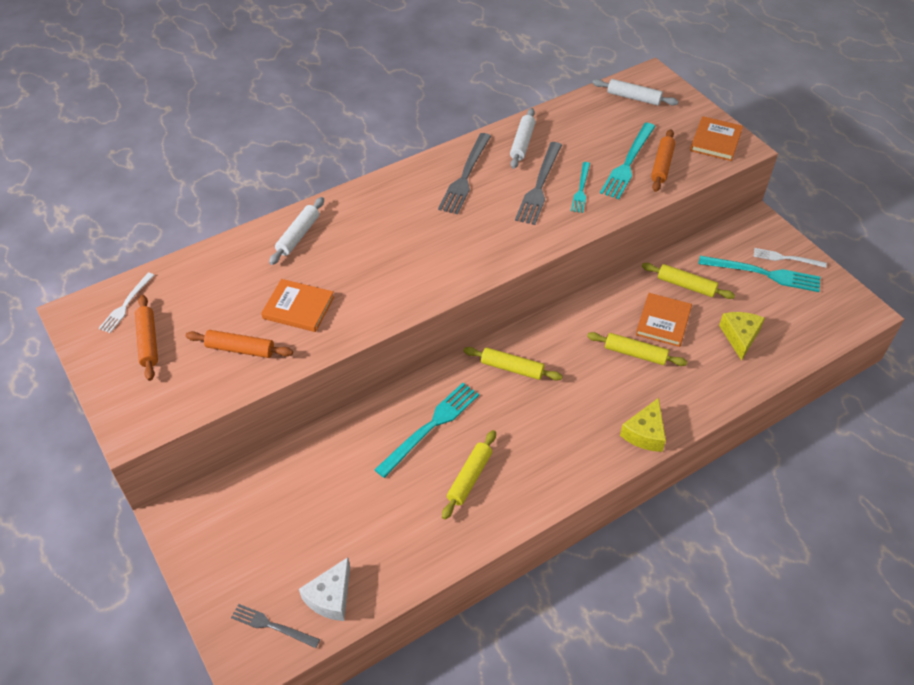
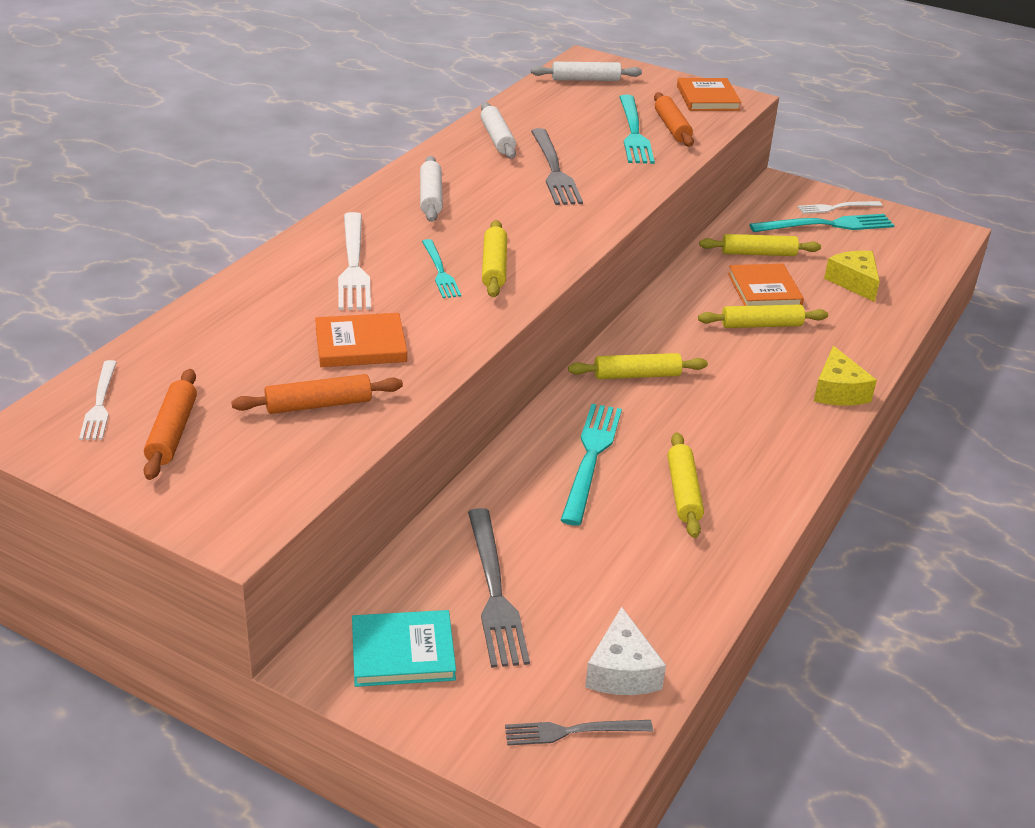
camera: 30 degrees left, 15 degrees down
(148, 341) = (172, 433): orange rolling pin -> orange rolling pin turned 45 degrees clockwise
(220, 527) = (403, 652): none -> turquoise book
(298, 235) = (292, 277): white rolling pin -> white rolling pin (431, 197)
(342, 236) = (353, 265): none -> white fork
(429, 266) = (494, 267): none -> yellow rolling pin
(465, 176) = (457, 179): grey fork -> grey fork (494, 591)
(581, 189) = (604, 164): turquoise fork -> turquoise fork (440, 271)

